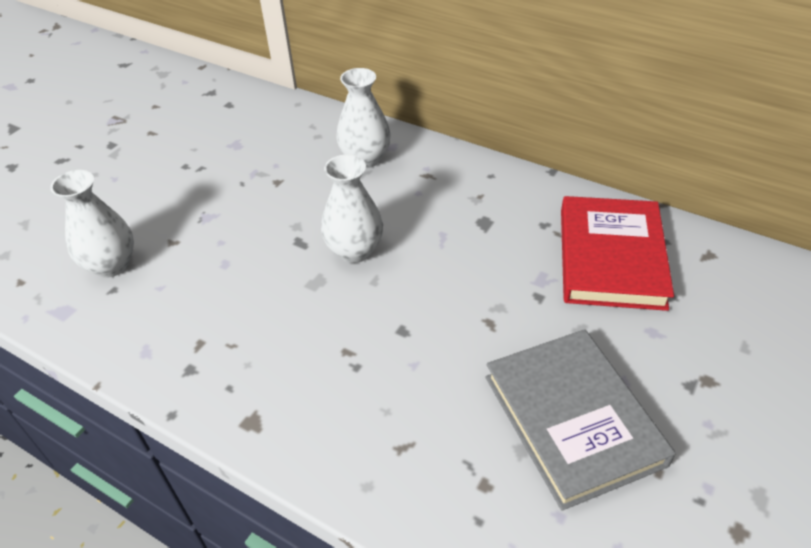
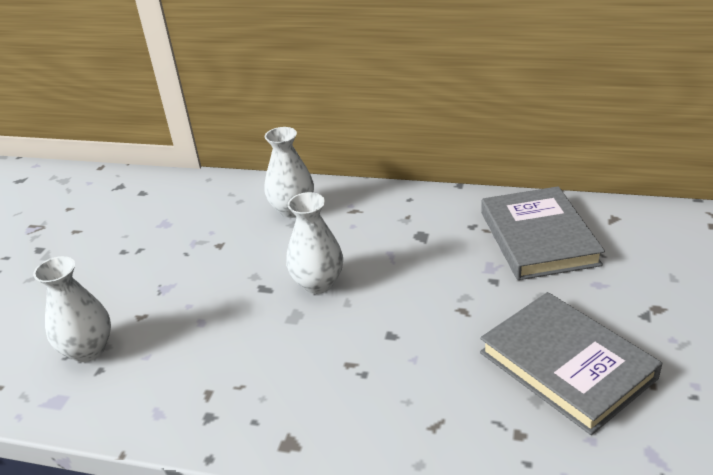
camera: 15 degrees left, 10 degrees down
(611, 257) = (538, 238): red book -> grey book

